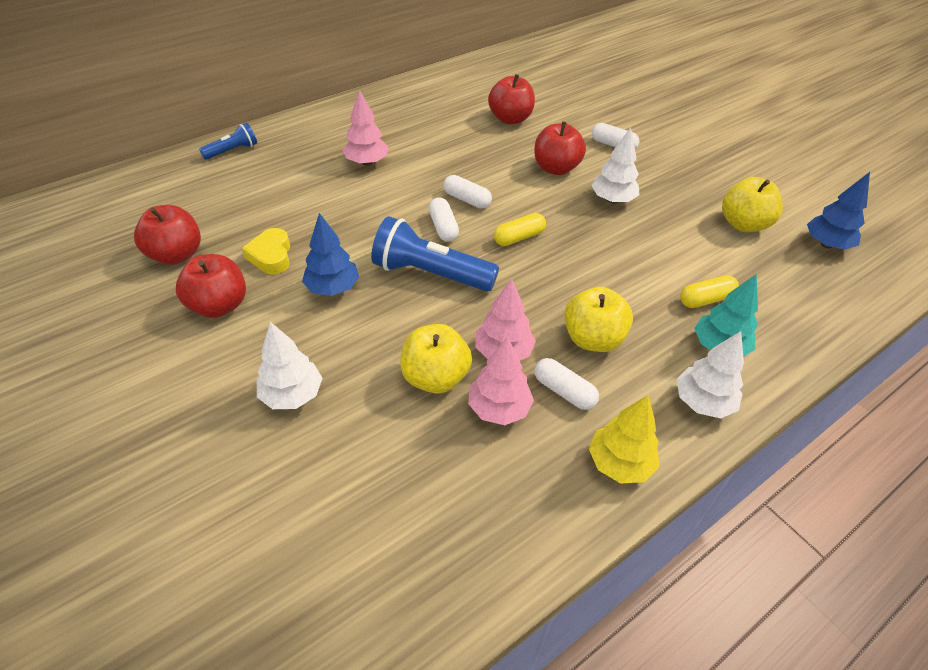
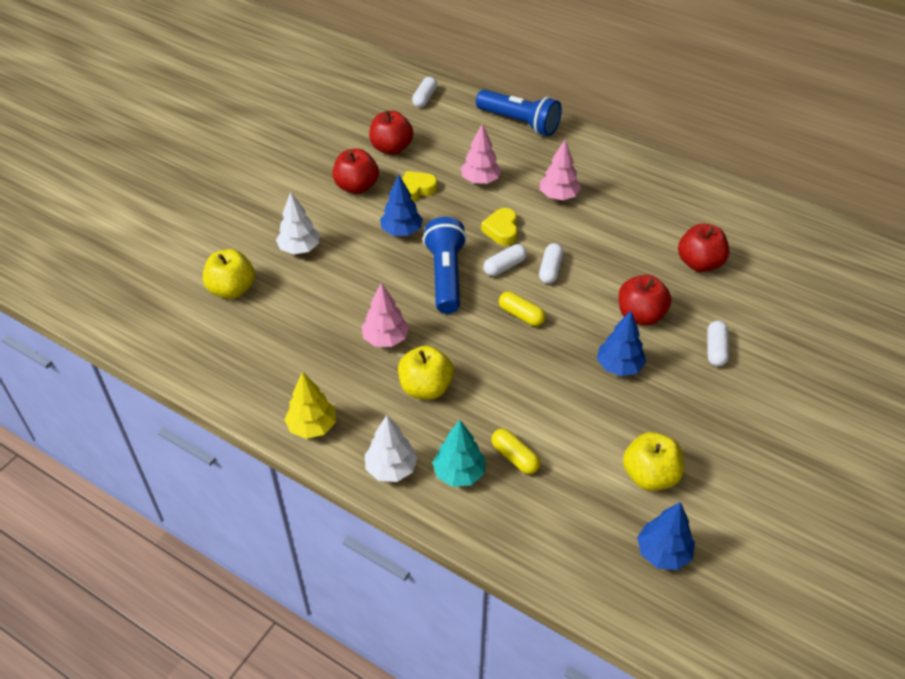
camera: 70 degrees right, 0 degrees up
(232, 151) = (519, 123): blue flashlight -> blue flashlight, size x1.86
(388, 213) = (501, 230): none -> yellow heart
(435, 377) = (345, 310): yellow apple -> yellow apple (232, 289)
(499, 408) = (332, 350): pink tree -> pink tree (480, 180)
(564, 391) = (364, 382): white capsule -> white capsule (424, 98)
(612, 200) = (619, 366): white tree -> blue tree

